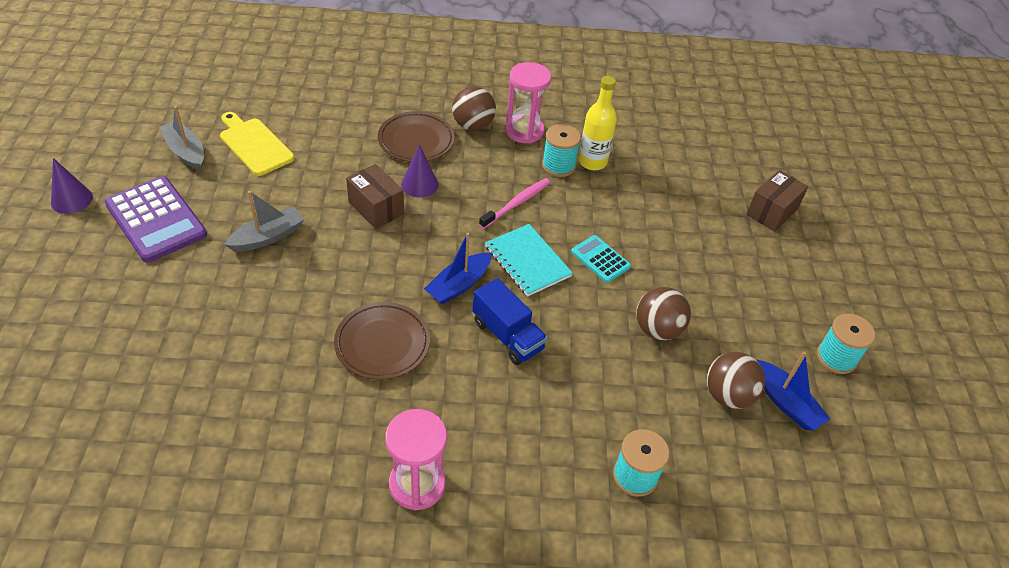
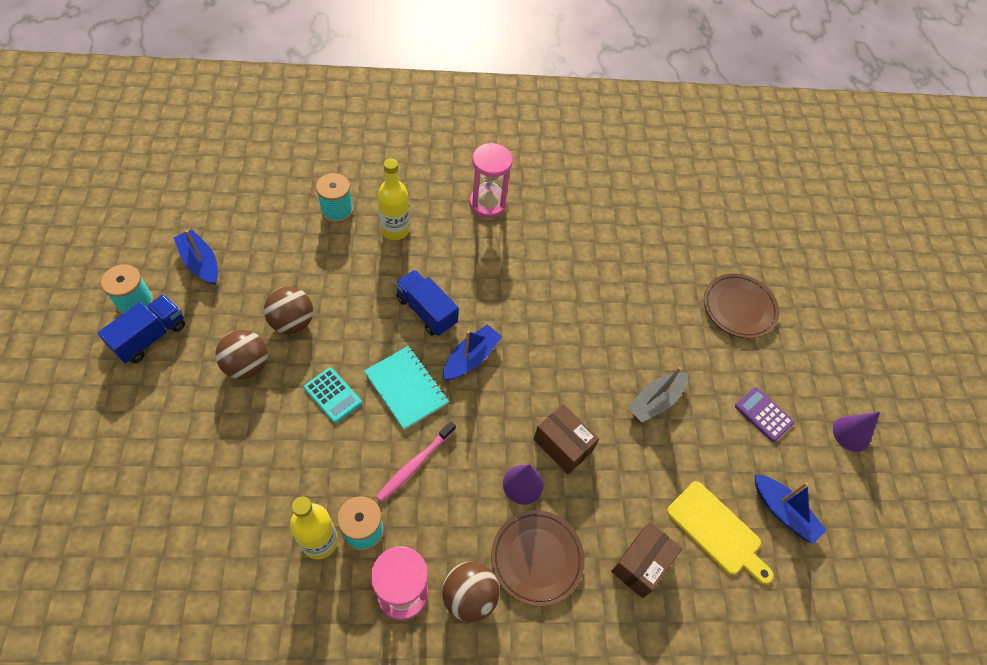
camera: 175 degrees right, 10 degrees up
(156, 220) = (763, 414): purple calculator -> purple calculator, size x0.54
(185, 152) = (783, 512): grey boat -> blue boat
(382, 344) = (528, 300): brown plate -> brown plate (739, 308)
(551, 443) = (395, 230): none -> yellow bottle
(727, 395) = (248, 267): brown ball -> brown ball (247, 365)
(772, 212) = (117, 475): brown box -> brown box (641, 564)
(801, 321) = (150, 337): none -> blue truck

